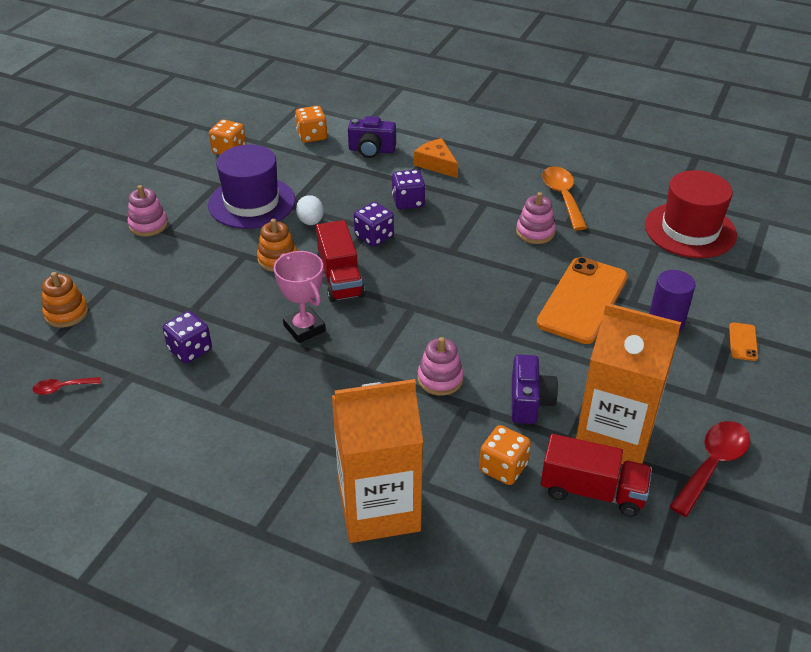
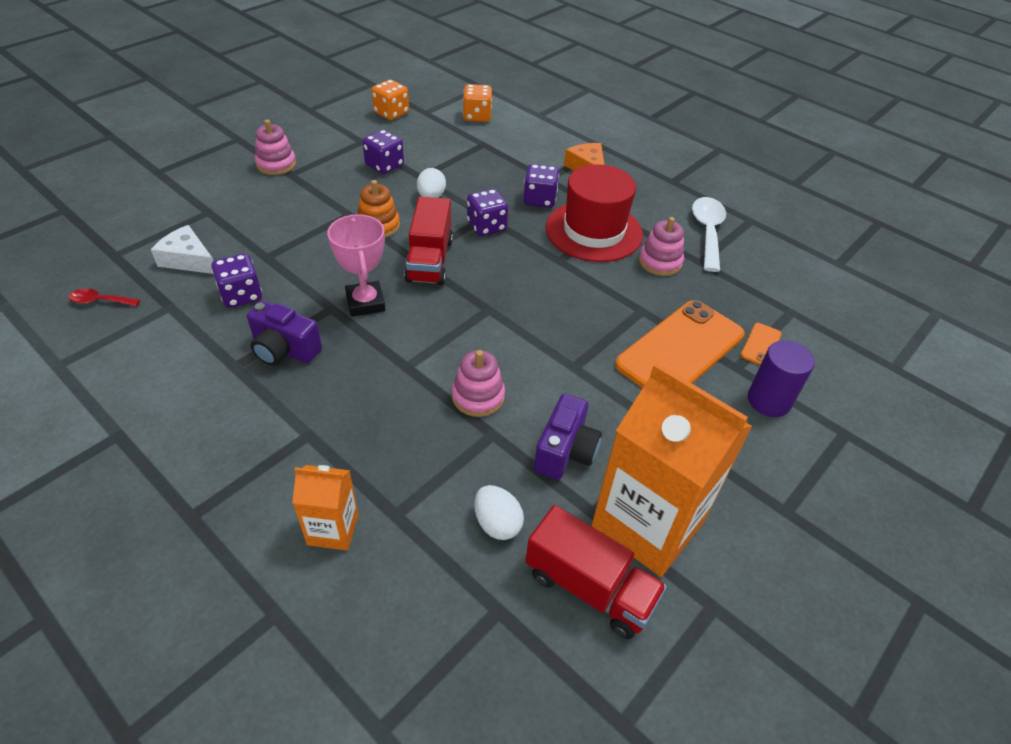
camera: 15 degrees right, 5 degrees up
(66, 313) = (151, 229): orange stacking toy -> none
(121, 331) = (188, 259): none -> white cheese
(251, 202) = (384, 165): purple hat -> purple dice
(371, 150) = (528, 142): purple camera -> purple camera (284, 350)
(379, 508) = (333, 529): orange carton -> orange carton, size x0.49
(503, 468) = (497, 523): orange dice -> white egg
(562, 197) = (707, 232): orange spoon -> white spoon
(690, 230) = (840, 301): red hat -> red hat (593, 231)
(712, 464) = (756, 599): red spoon -> none
(743, 342) = (856, 450): orange phone -> orange phone (760, 345)

